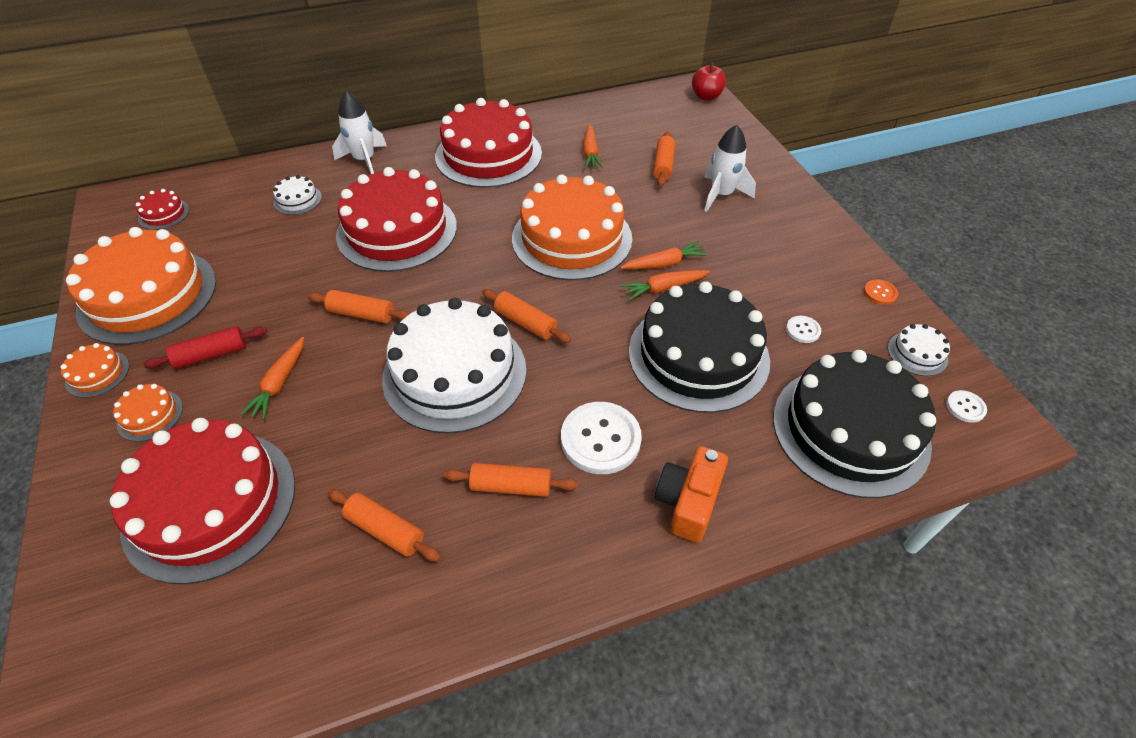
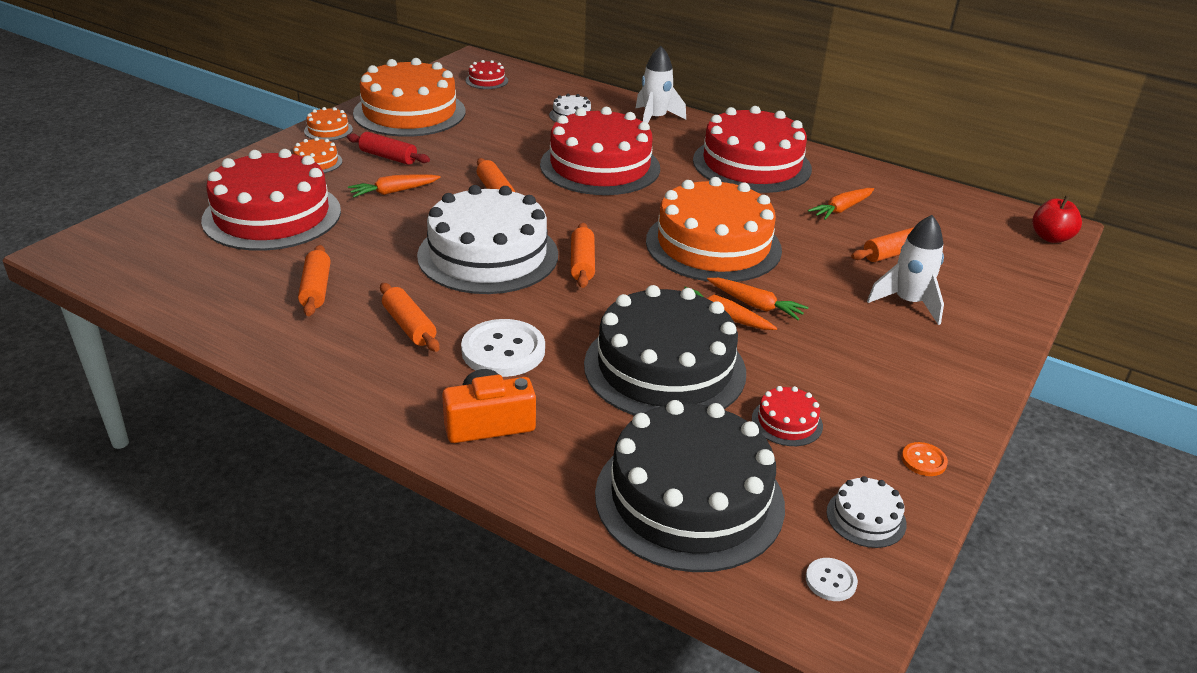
camera: 50 degrees right, 15 degrees down
(803, 330) = (787, 422): white button -> red cake

